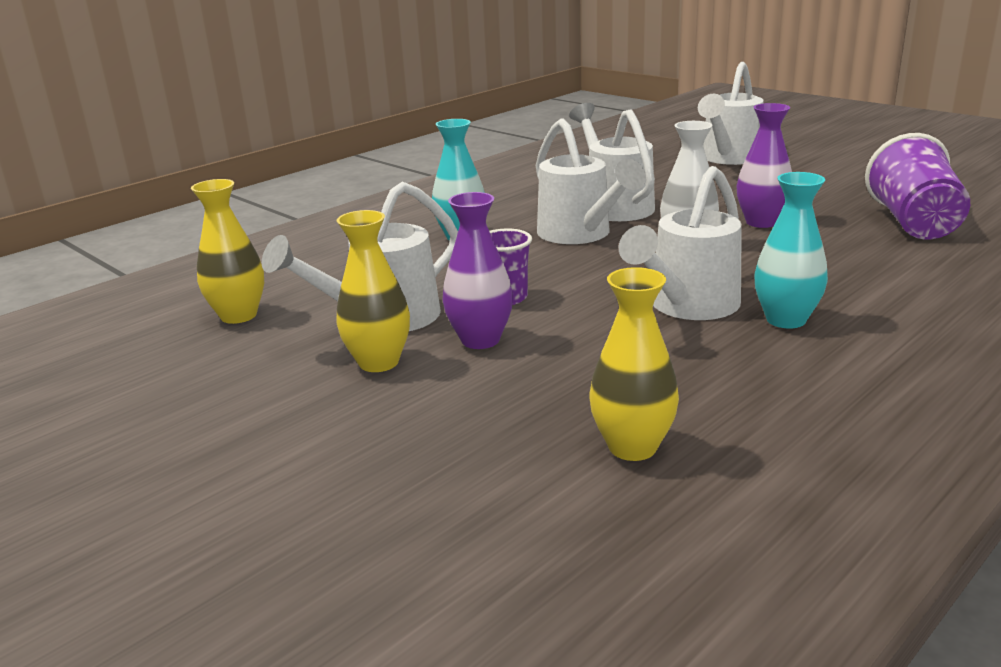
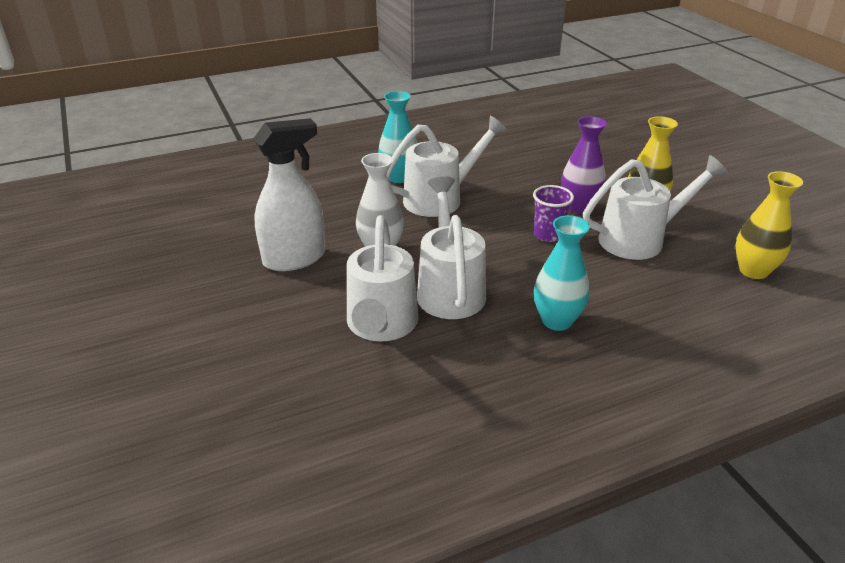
camera: 160 degrees left, 10 degrees up
(632, 447) = (533, 143): yellow vase -> none
(728, 158) = (156, 386): white watering can -> none
(761, 222) = (294, 258): purple vase -> white spray bottle
(913, 223) = (201, 224): purple cup -> none

